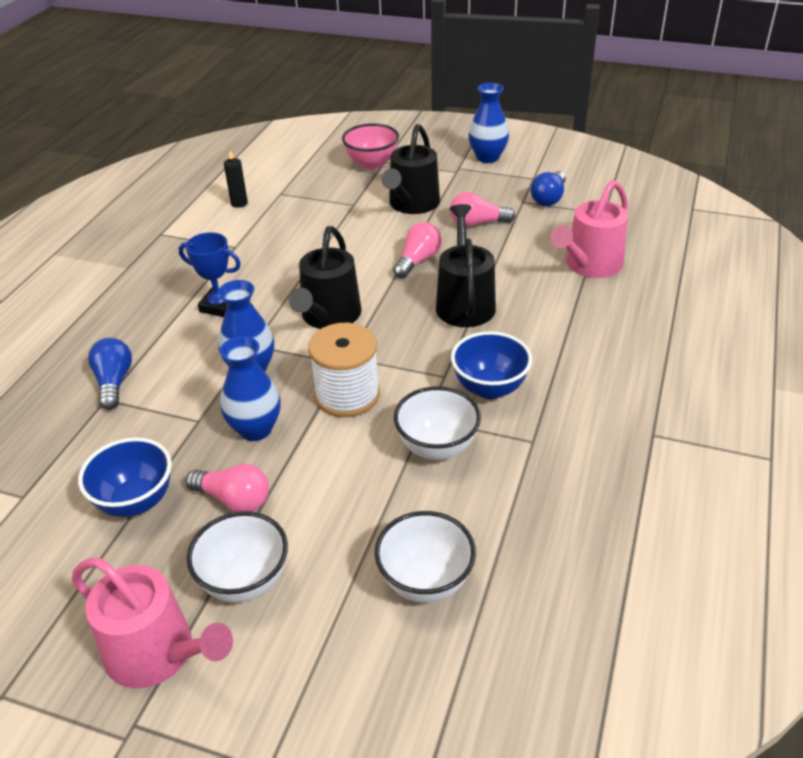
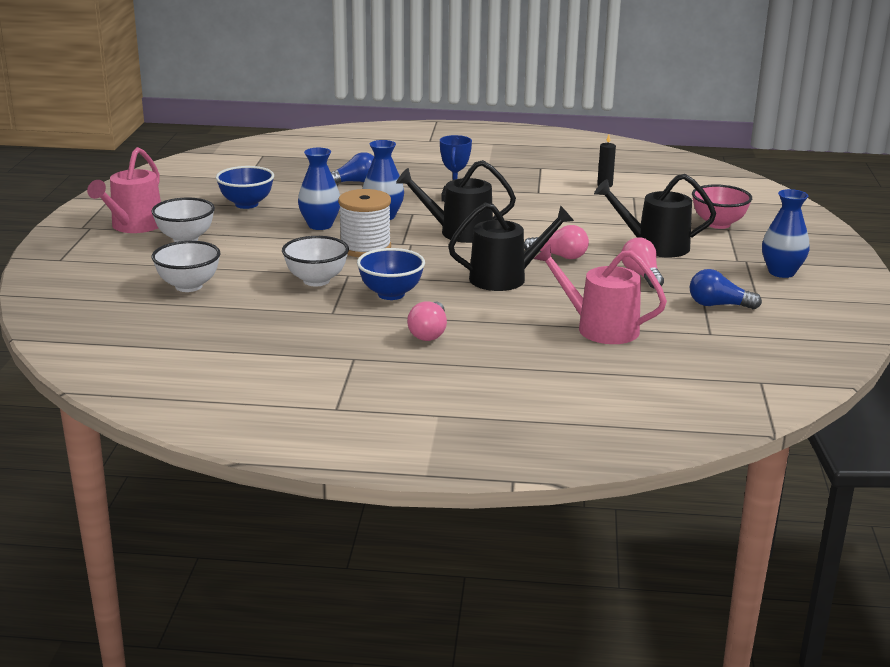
camera: 75 degrees right, 15 degrees down
(234, 499) = (252, 228): pink light bulb -> pink light bulb (429, 333)

